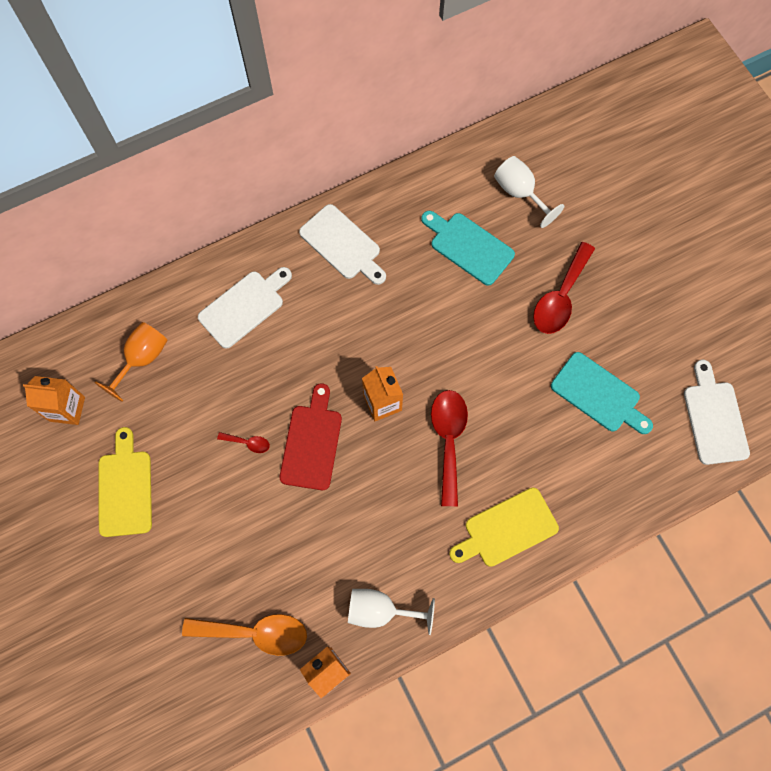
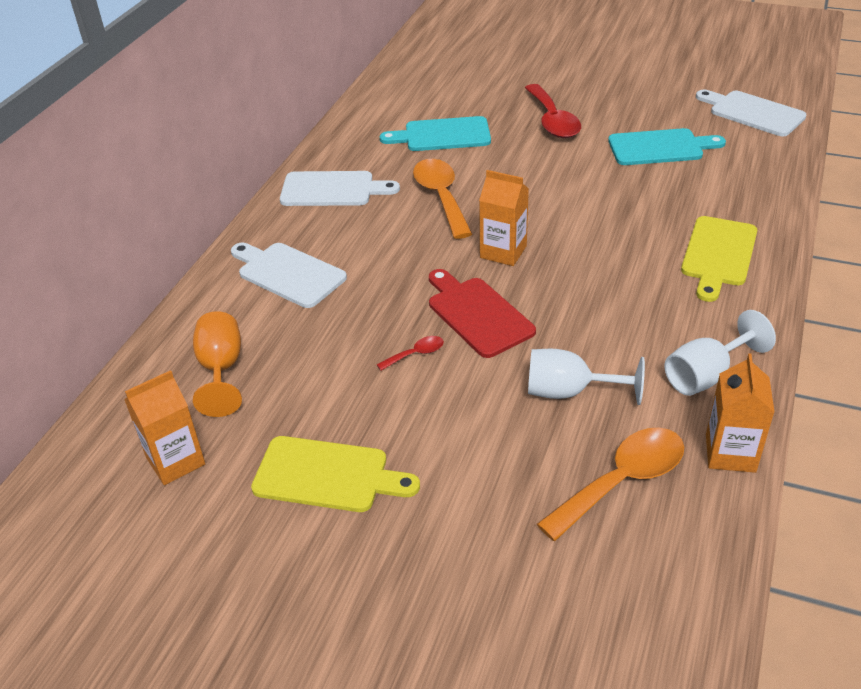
camera: 40 degrees left, 30 degrees down
(125, 488) = (327, 475): yellow cutting board -> yellow cutting board turned 150 degrees clockwise
(244, 307) = (288, 273): white cutting board -> white cutting board turned 60 degrees counterclockwise
(400, 314) = (441, 197): none -> orange spoon
(448, 440) = (591, 237): red spoon -> none
(520, 193) = (441, 92): white goblet -> white goblet (569, 392)

